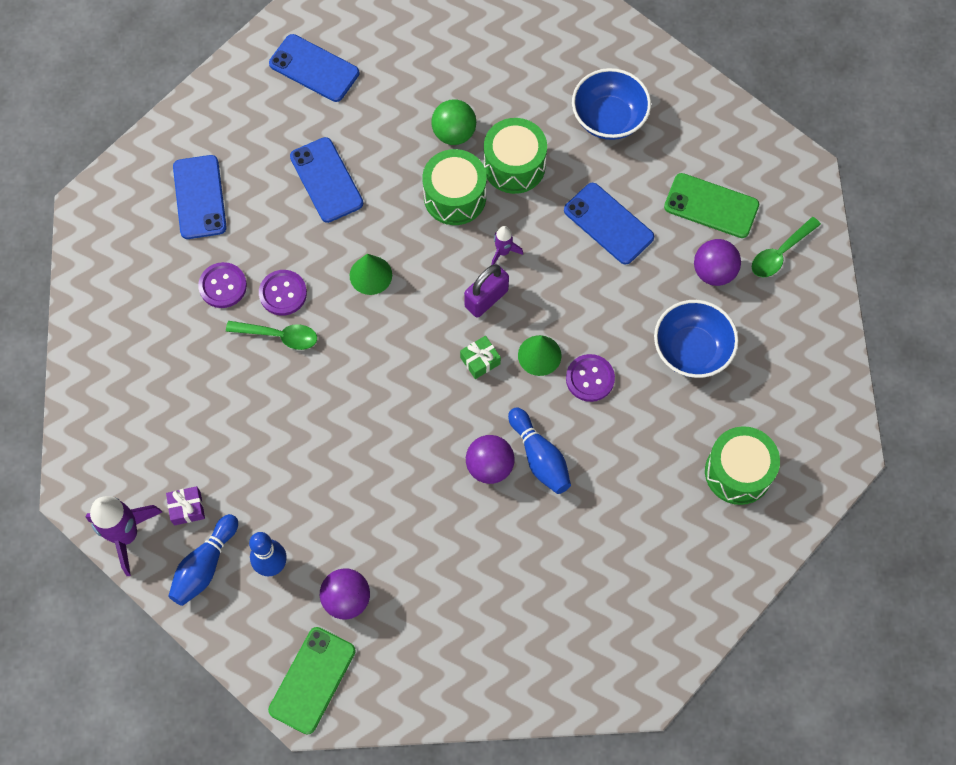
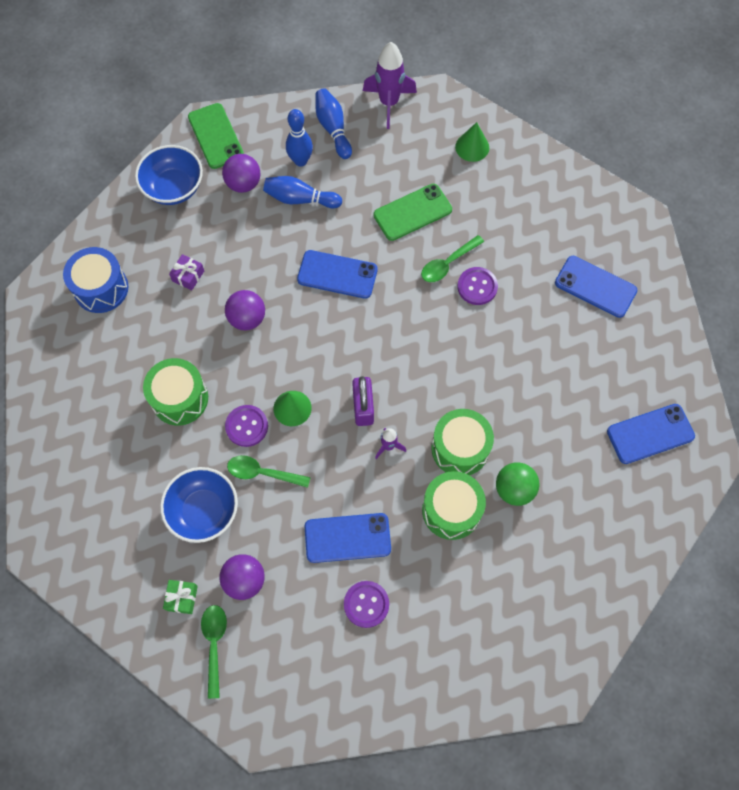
camera: 130 degrees right, 0 degrees up
(187, 508) = (377, 142): purple gift -> purple gift (188, 276)
(223, 286) = (513, 256): purple button -> purple button (366, 604)
(326, 180) = (544, 374): blue phone -> blue phone (337, 274)
(370, 275) = (445, 348): green cone -> green cone (472, 147)
(480, 360) = (322, 368): green gift -> green gift (182, 598)
(539, 457) = (225, 352): blue bowling pin -> blue bowling pin (300, 199)
(579, 632) = (101, 288): none -> blue drum
(608, 118) = (435, 616): blue bowl -> blue bowl (174, 188)
(617, 331) = (262, 473): none -> green spoon
(711, 206) = (296, 627): green phone -> green phone (412, 212)
(738, 472) = (97, 465): green drum -> green drum (180, 398)

